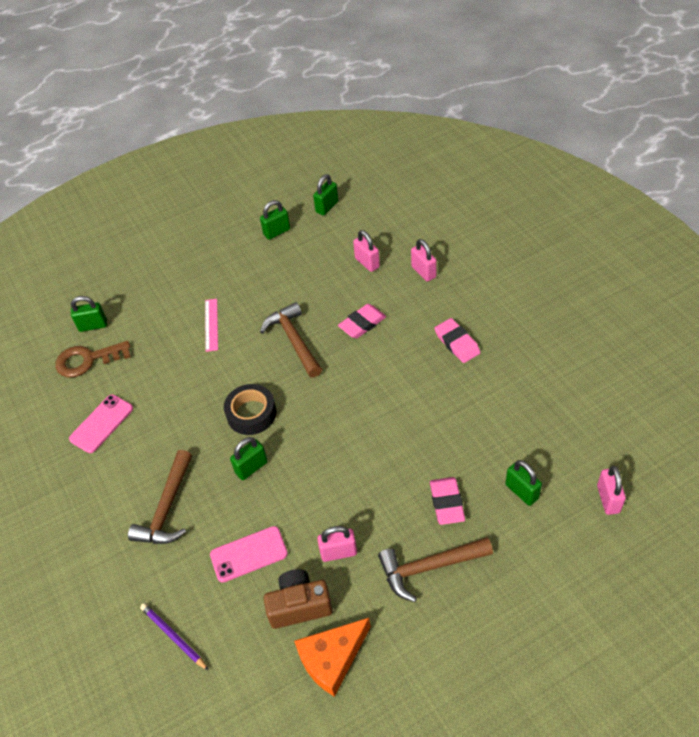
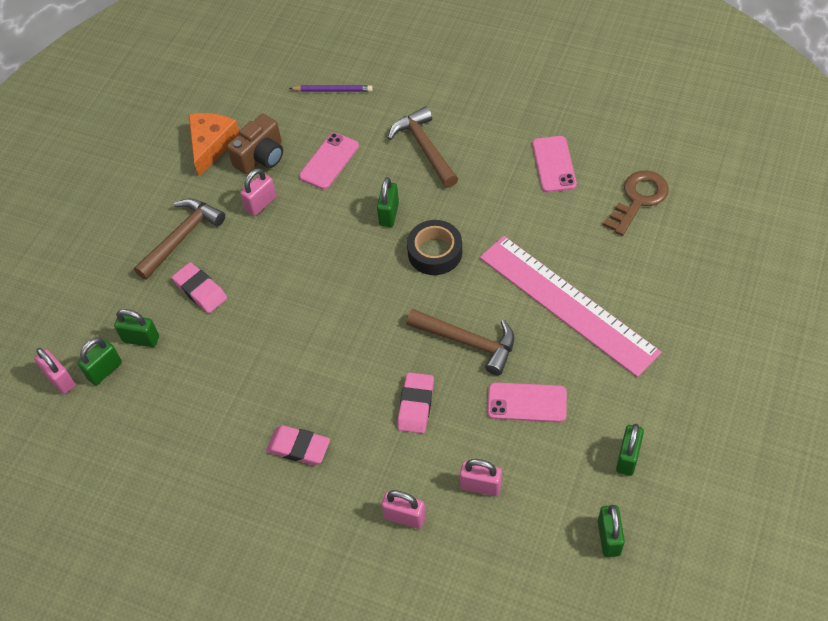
camera: 140 degrees right, 5 degrees up
(93, 325) = (679, 229): green padlock -> green padlock (105, 370)
(211, 324) = (567, 304): pink ruler -> pink ruler, size x2.45
(297, 287) = (527, 403): none -> pink phone

